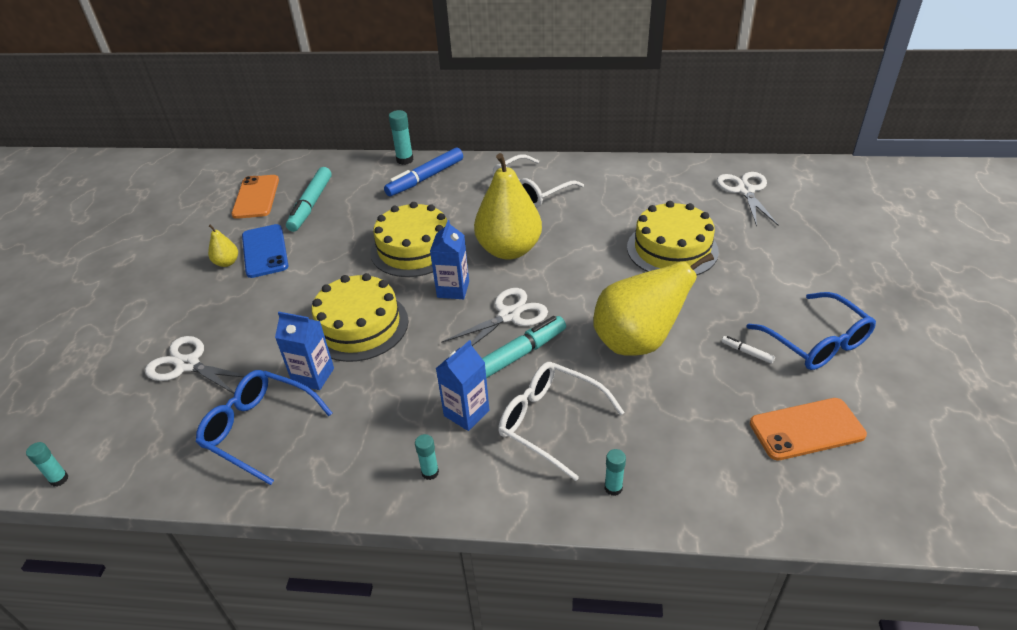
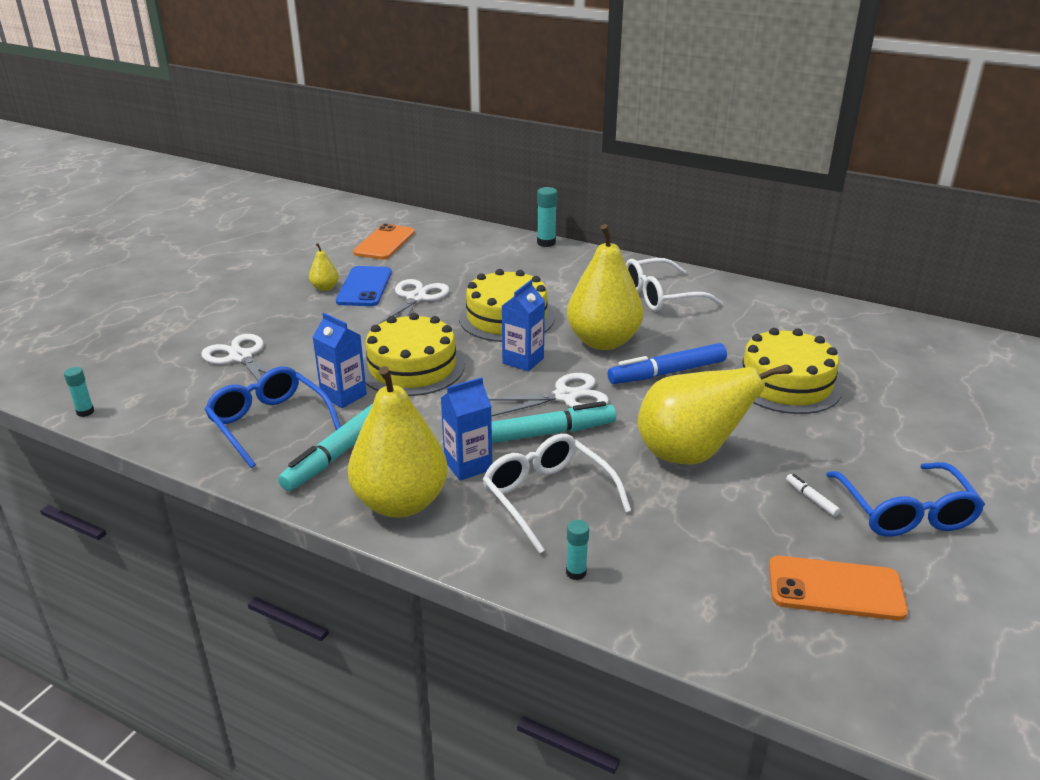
camera: 20 degrees right, 10 degrees down
(311, 205) = (430, 260): turquoise marker -> turquoise marker (337, 454)
(425, 178) = (557, 262): blue marker -> blue marker (667, 373)
(430, 472) = (400, 503): turquoise glue stick -> yellow pear
(745, 191) = (913, 350): white scissors -> white scissors (416, 298)

